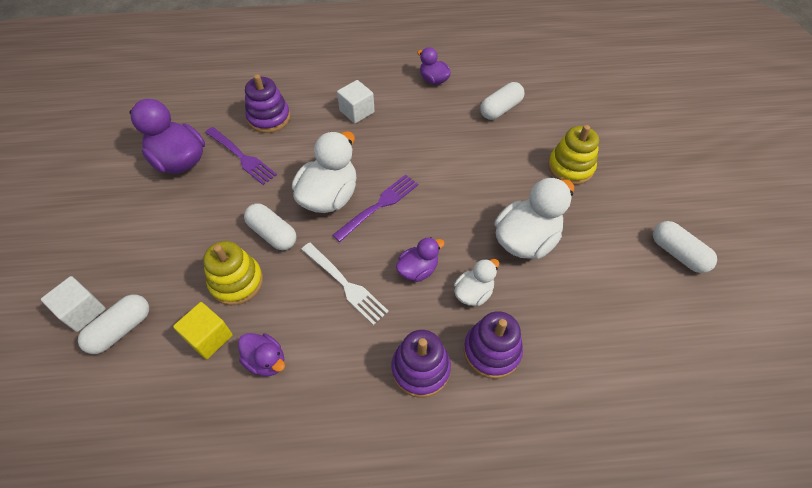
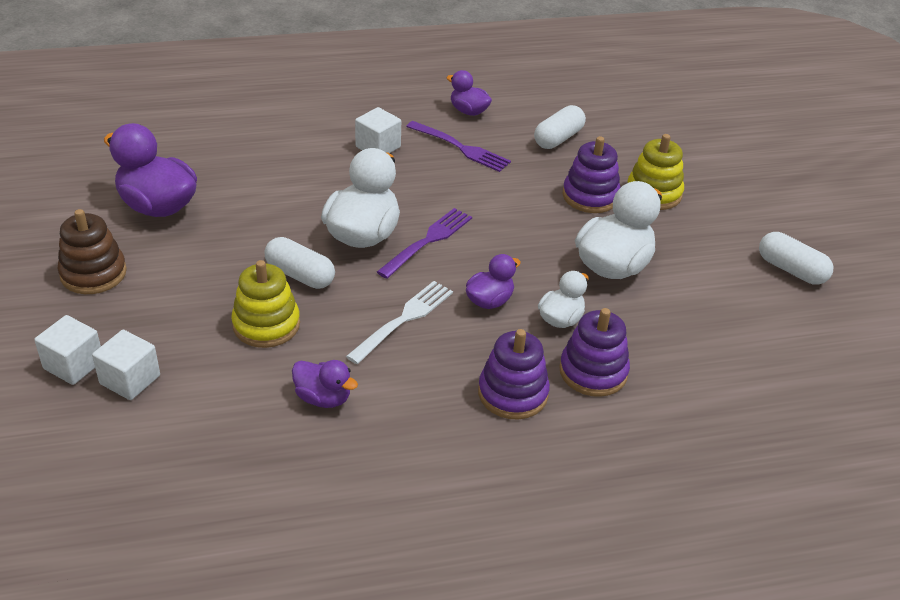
camera: 10 degrees left, 15 degrees down
(118, 222) = (93, 273): none -> brown stacking toy
(121, 329) = (130, 379): white capsule -> white cube
(209, 337) = (245, 380): yellow cube -> none
(241, 157) = (239, 199): purple fork -> purple fork (460, 148)
(269, 118) = (265, 157): purple stacking toy -> purple stacking toy (590, 196)
(345, 284) = (403, 320): white fork -> white fork turned 90 degrees counterclockwise

